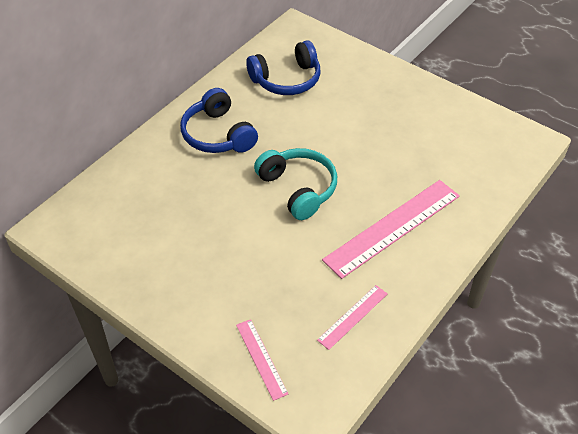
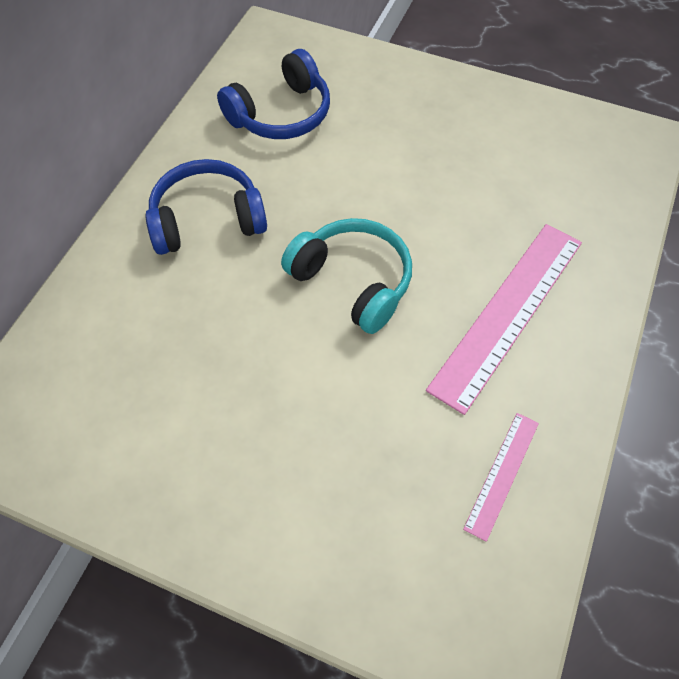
camera: 15 degrees left, 10 degrees up
(218, 134) = (207, 220): blue headphones -> blue headphones turned 120 degrees clockwise
(261, 358) = (390, 585): pink ruler -> none

